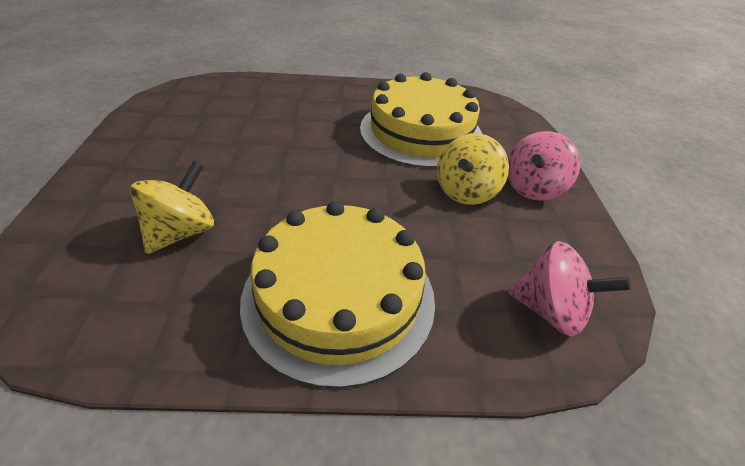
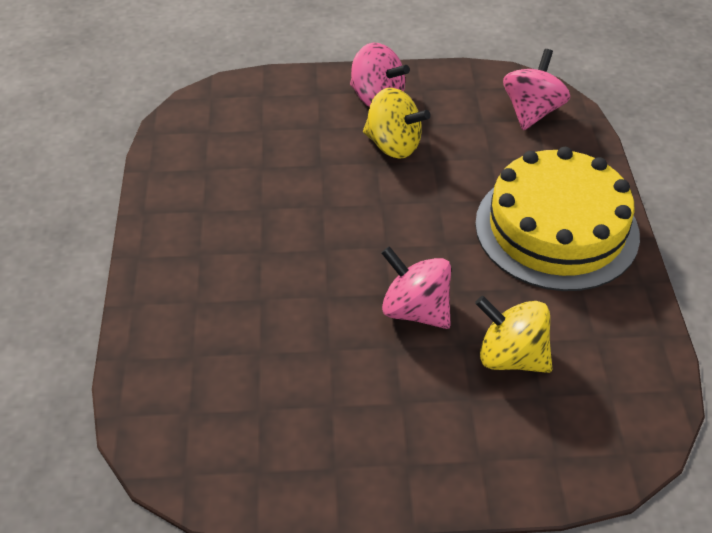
camera: 90 degrees left, 5 degrees up
(258, 184) = (415, 310): none -> pink spinning top
(421, 132) = (279, 175): yellow cake -> none

